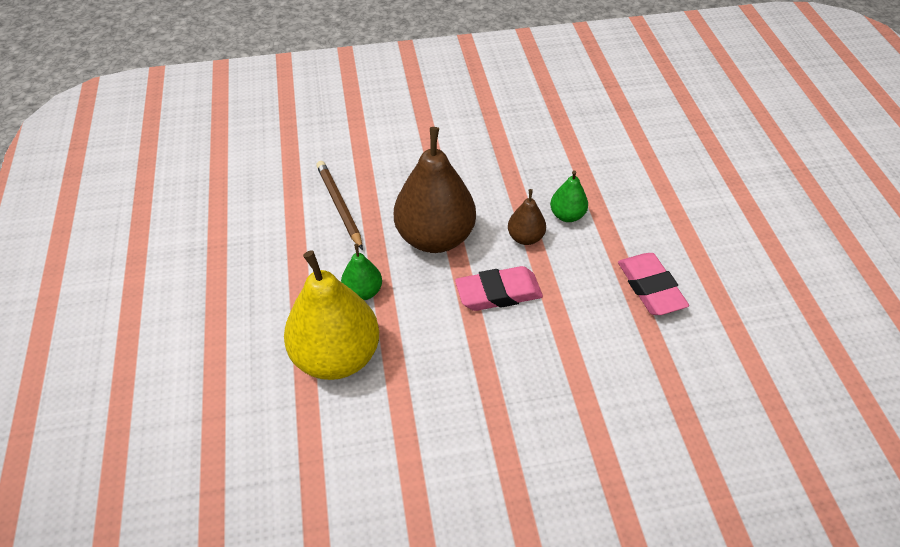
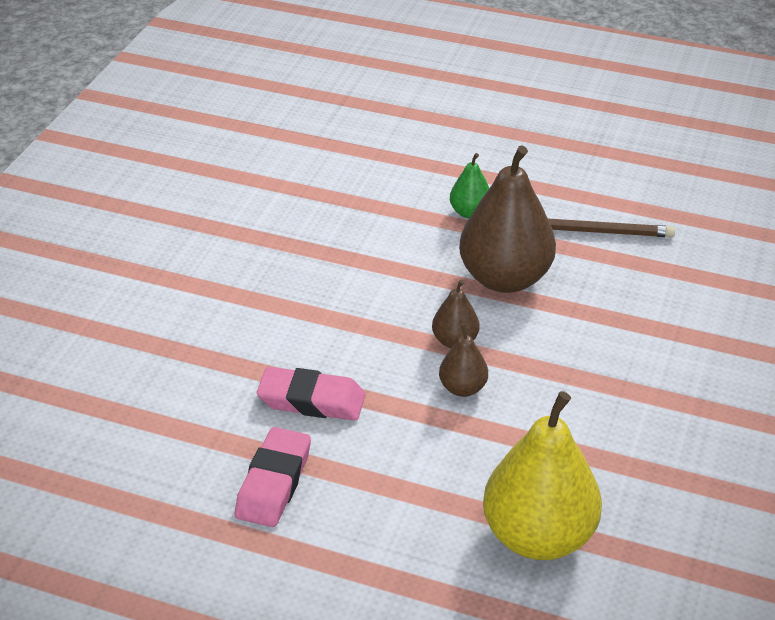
camera: 120 degrees right, 10 degrees down
(336, 356) = (410, 179): yellow pear -> yellow pear (538, 536)
(498, 293) = (398, 292): pink eraser -> pink eraser (274, 483)
(567, 215) = (463, 388): green pear -> brown pear

